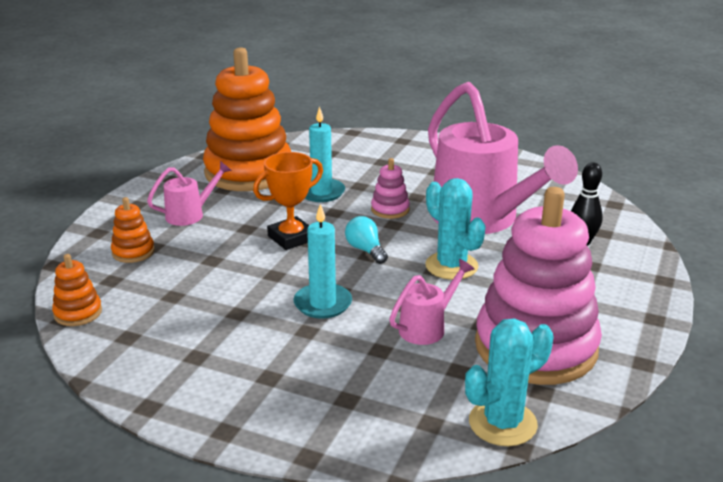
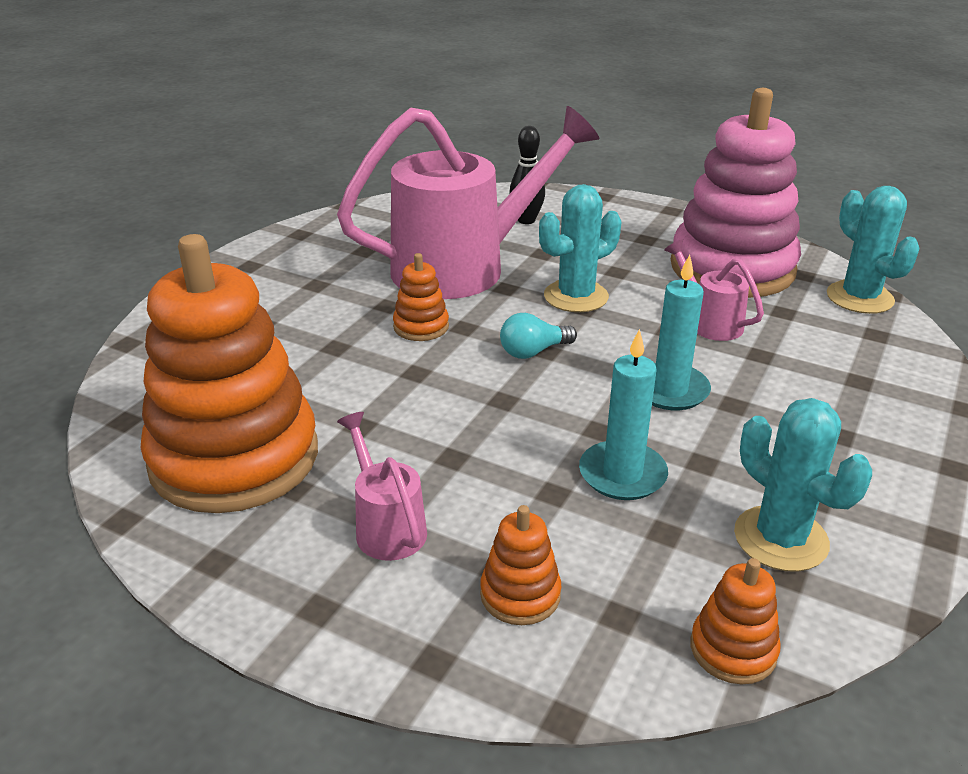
camera: 85 degrees left, 5 degrees up
(159, 337) = (781, 539): none -> turquoise cactus
(291, 238) = (491, 413): orange trophy -> none
(321, 192) = (347, 381): turquoise candle -> turquoise candle (622, 474)
(390, 209) = (421, 327): pink stacking toy -> orange stacking toy

